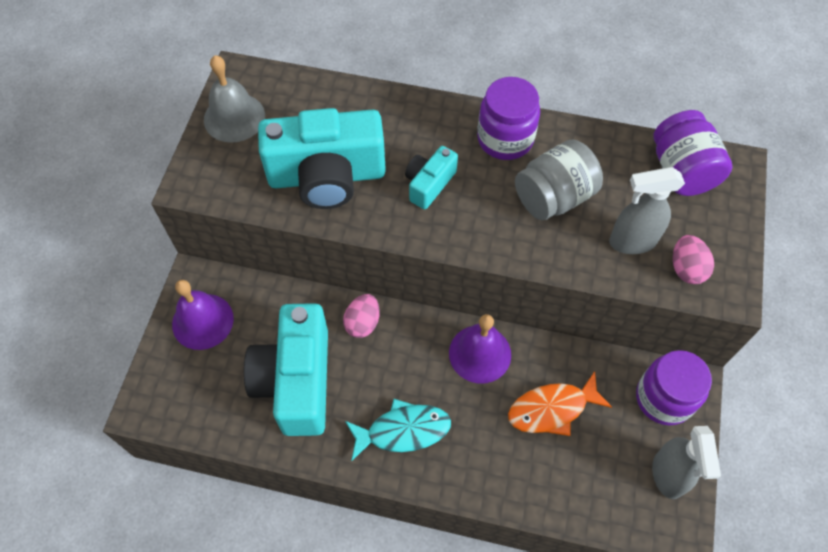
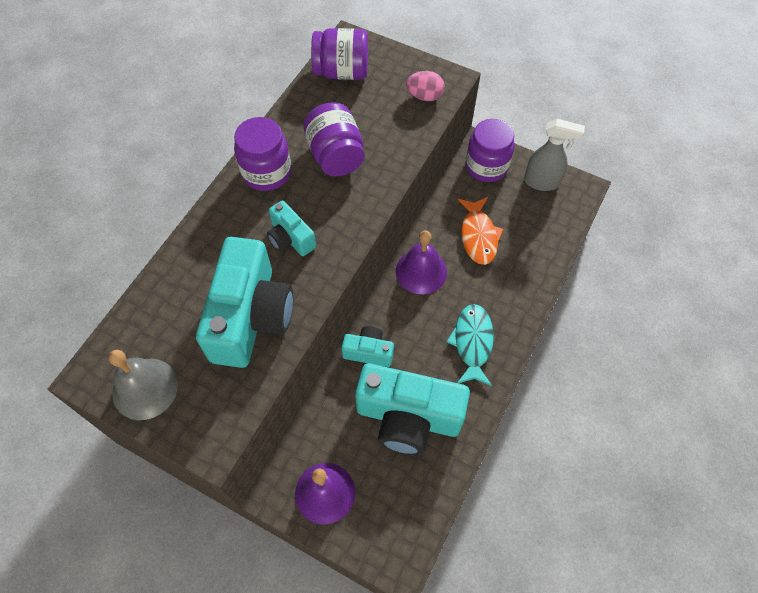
camera: 75 degrees left, 0 degrees up
(363, 323) = (368, 352): pink egg -> turquoise camera
(554, 197) = (336, 156): grey jar -> purple jar
(632, 241) = (392, 120): grey spray bottle -> none

